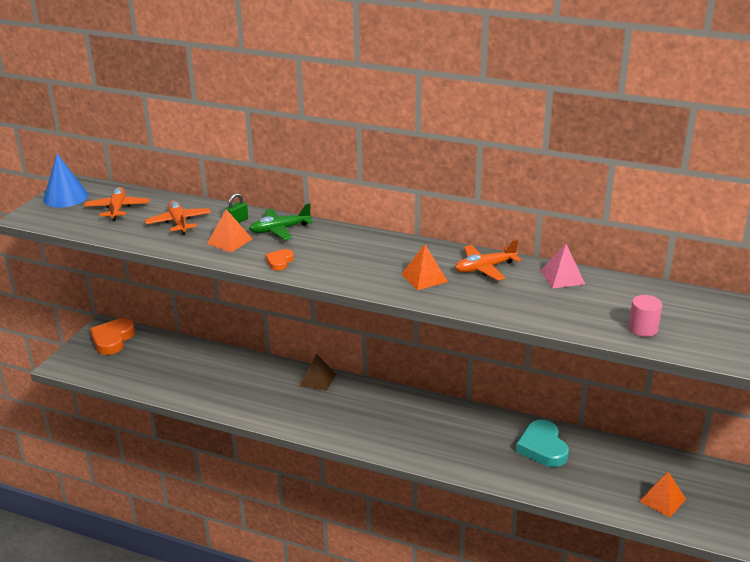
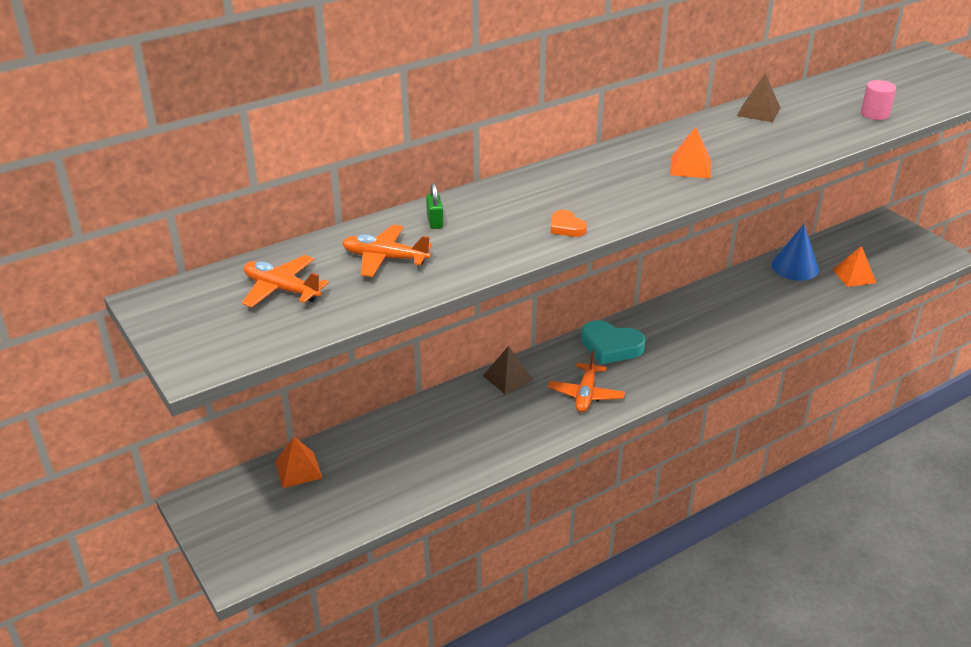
camera: 55 degrees left, 5 degrees up
(65, 197) = (181, 319): blue cone -> blue cone (795, 267)
(112, 339) = (237, 504): orange heart -> none
(229, 241) = (478, 241): orange pyramid -> orange pyramid (298, 469)
(280, 230) = (491, 204): green plane -> none
(485, 268) = (705, 135): orange plane -> orange plane (585, 394)
(542, 447) = (741, 298): turquoise heart -> turquoise heart (611, 346)
(562, 277) = (758, 111): pink pyramid -> brown pyramid

